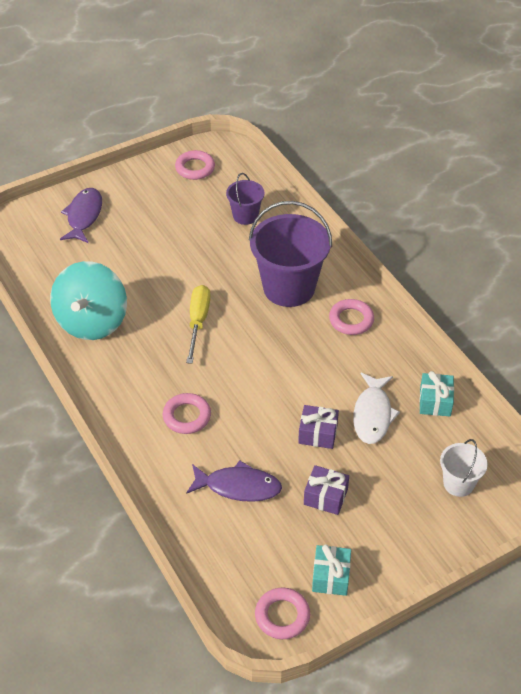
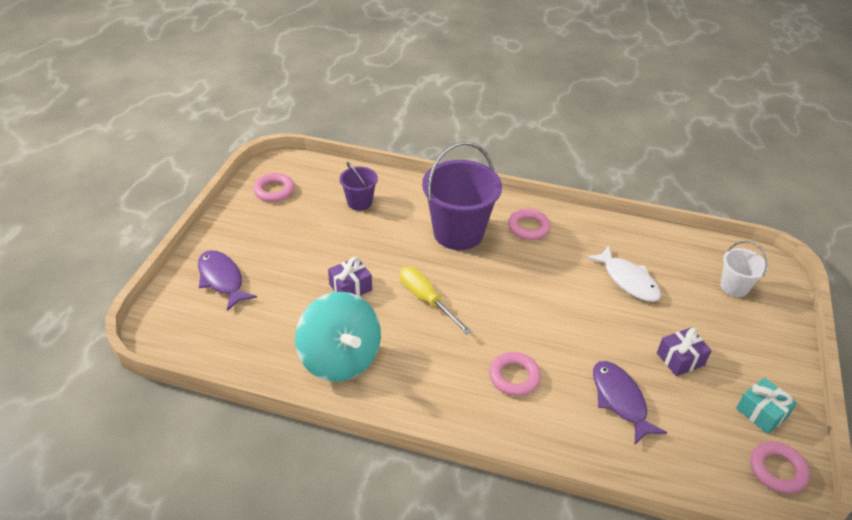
camera: 45 degrees left, 5 degrees down
(238, 486) = (620, 400): purple fish -> purple fish turned 75 degrees counterclockwise
(318, 434) = (615, 319): purple gift -> purple gift (350, 287)
(435, 402) = (649, 245): turquoise gift -> none

